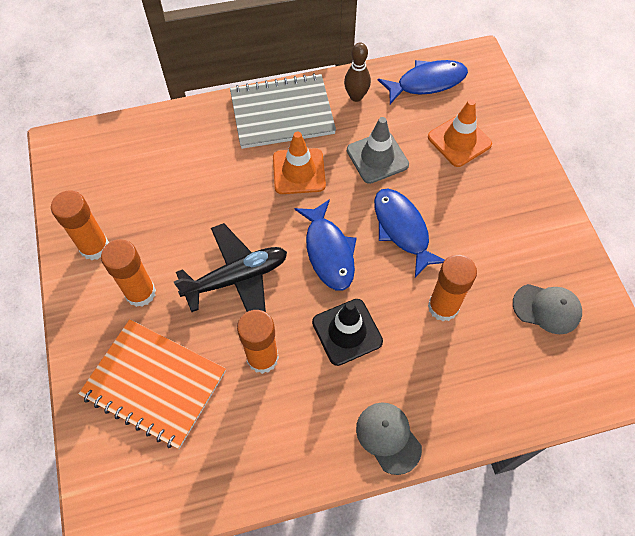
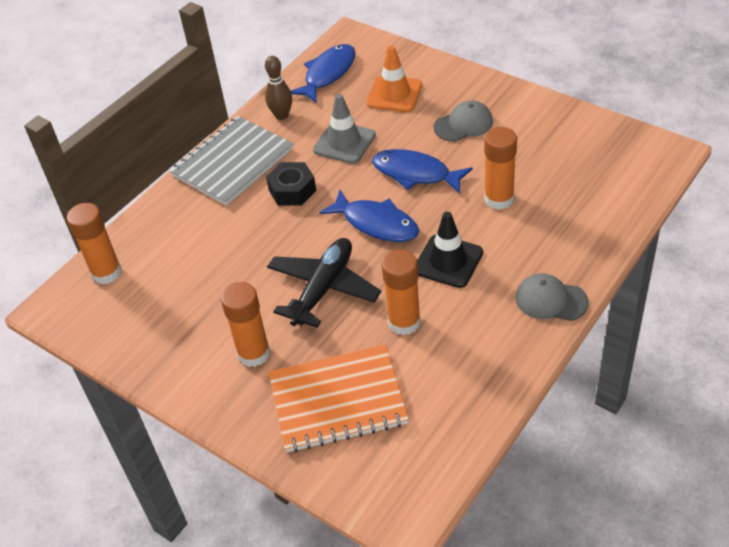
camera: 35 degrees left, 15 degrees down
(94, 247) = (174, 353): orange glue stick -> orange glue stick (106, 272)
(299, 171) = (292, 190): orange traffic cone -> black nut
(547, 308) = (569, 151): grey cap -> grey cap (463, 124)

